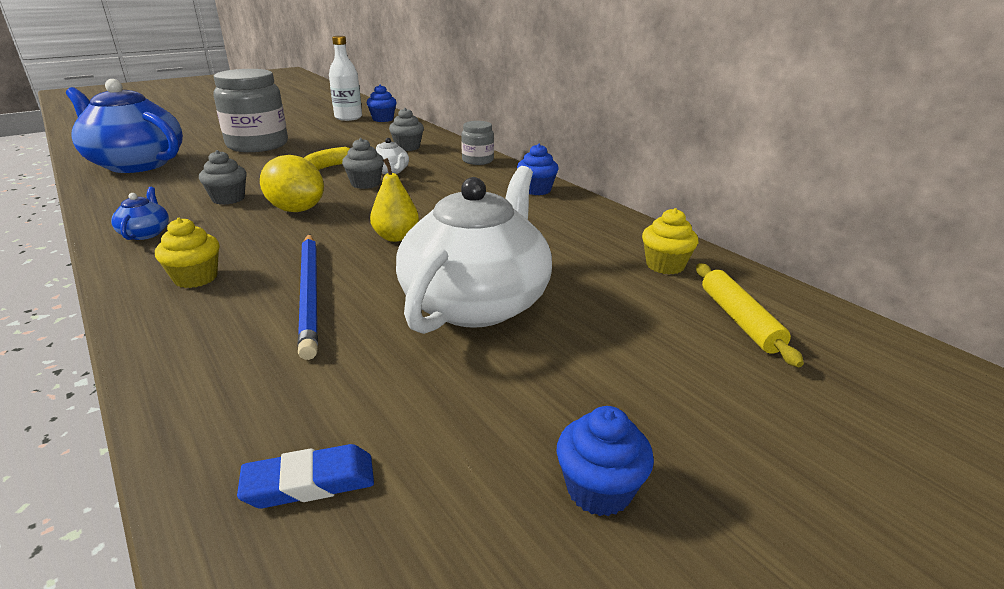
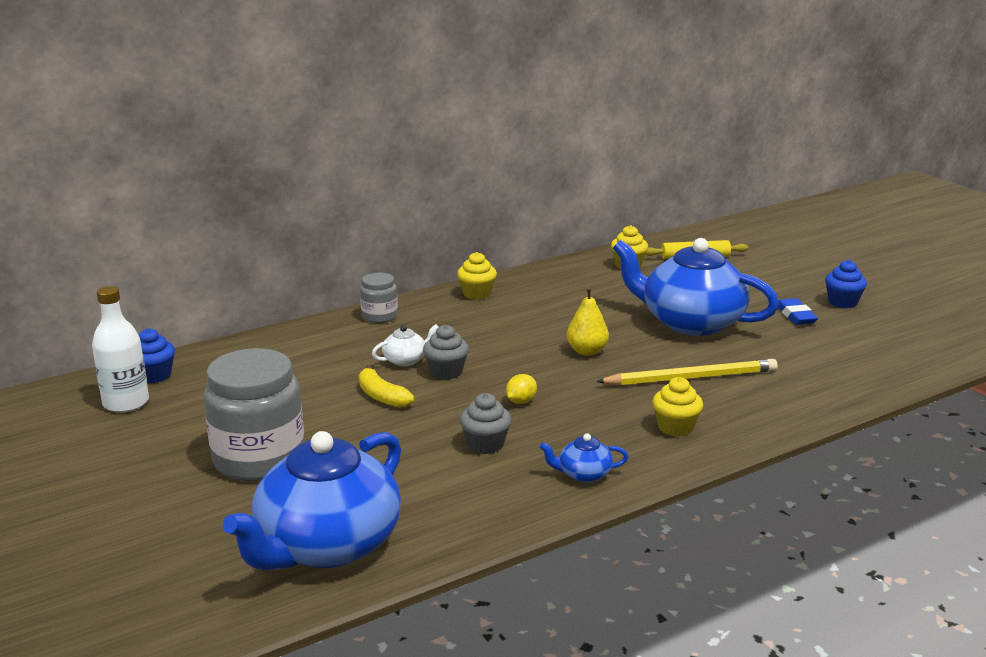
camera: 85 degrees left, 5 degrees down
(296, 209) = (521, 401): yellow lemon -> yellow lemon, size x0.50
(309, 483) = (868, 360): blue eraser -> blue eraser (795, 315)
(310, 293) = (691, 378): blue pencil -> yellow pencil
(407, 147) = (313, 354): grey cupcake -> none
(476, 302) = (690, 322): white teapot -> blue teapot
(536, 190) = (477, 294): blue cupcake -> yellow cupcake

